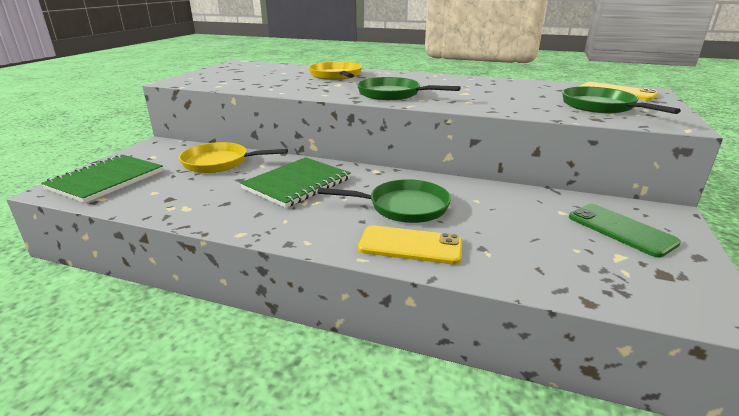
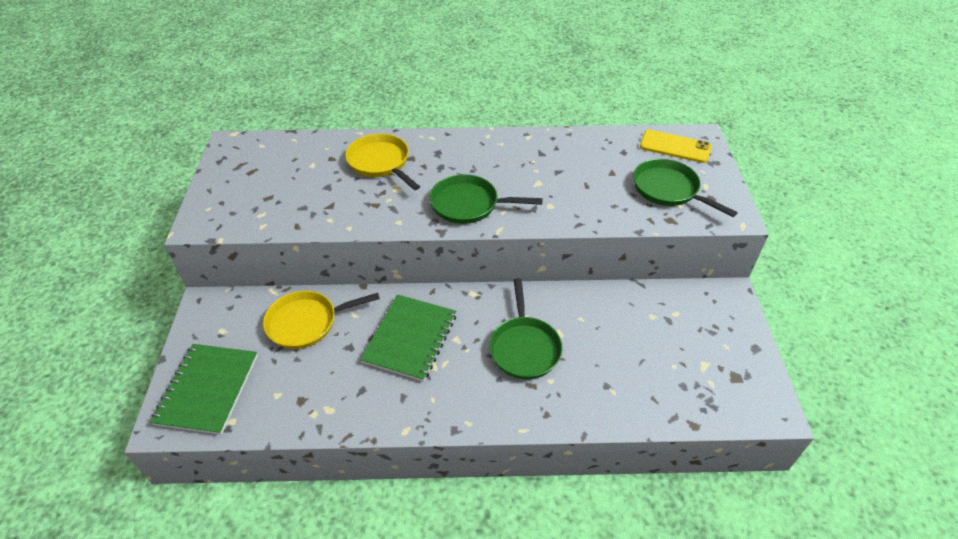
camera: 20 degrees left, 20 degrees up
(403, 207) = (524, 347): green pan -> green pan turned 105 degrees clockwise
(410, 245) = (552, 400): yellow phone -> none
(621, 230) = (700, 329): green phone -> none

